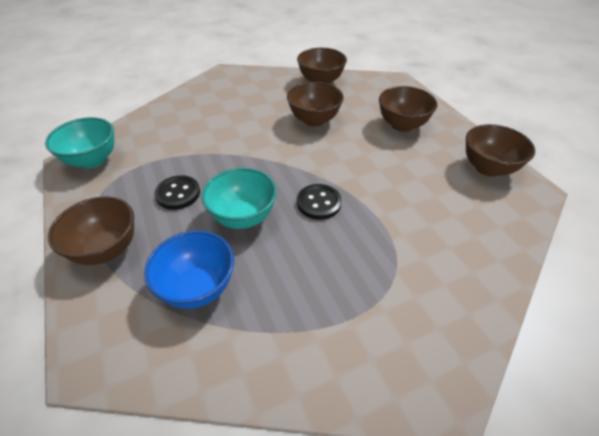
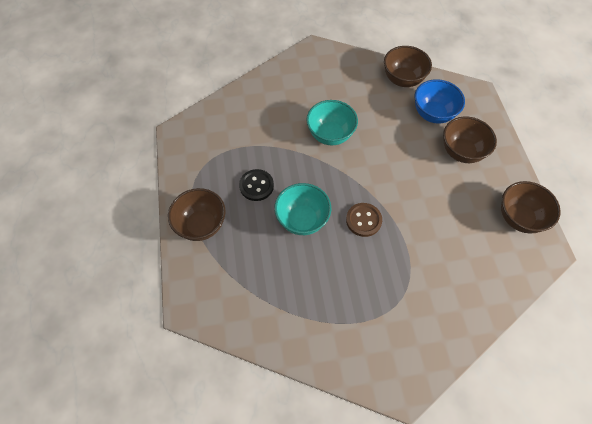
camera: 15 degrees right, 15 degrees up
(92, 160) = (193, 136): turquoise bowl -> turquoise bowl (330, 135)
(198, 287) = (261, 272): blue bowl -> blue bowl (433, 114)
(314, 120) = (383, 129): brown bowl -> none
(319, 203) = (363, 220): black button -> brown button

